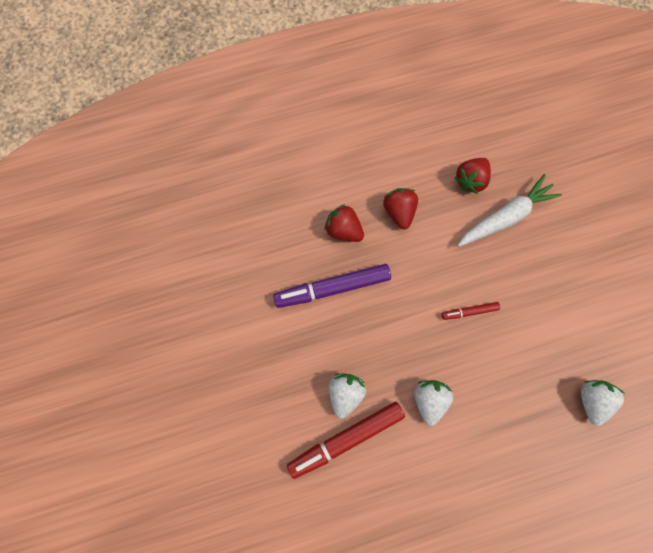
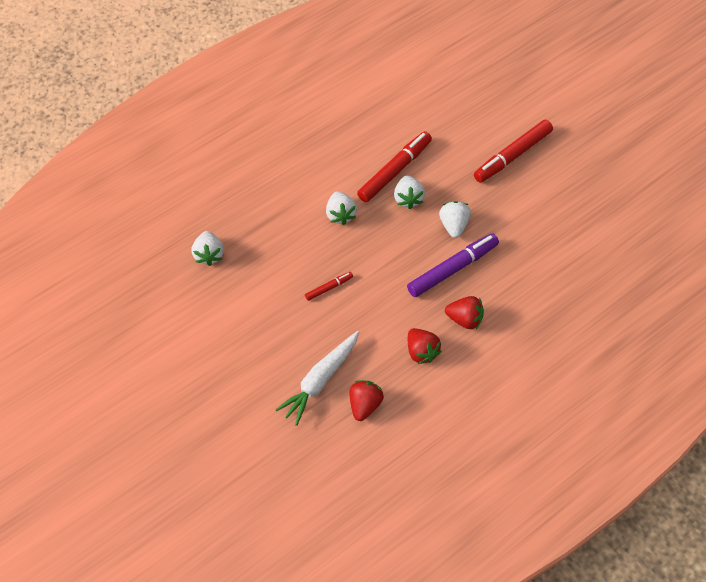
camera: 160 degrees right, 15 degrees down
(200, 409) = (512, 155): none -> red marker
(309, 340) = (453, 225): none -> white strawberry

